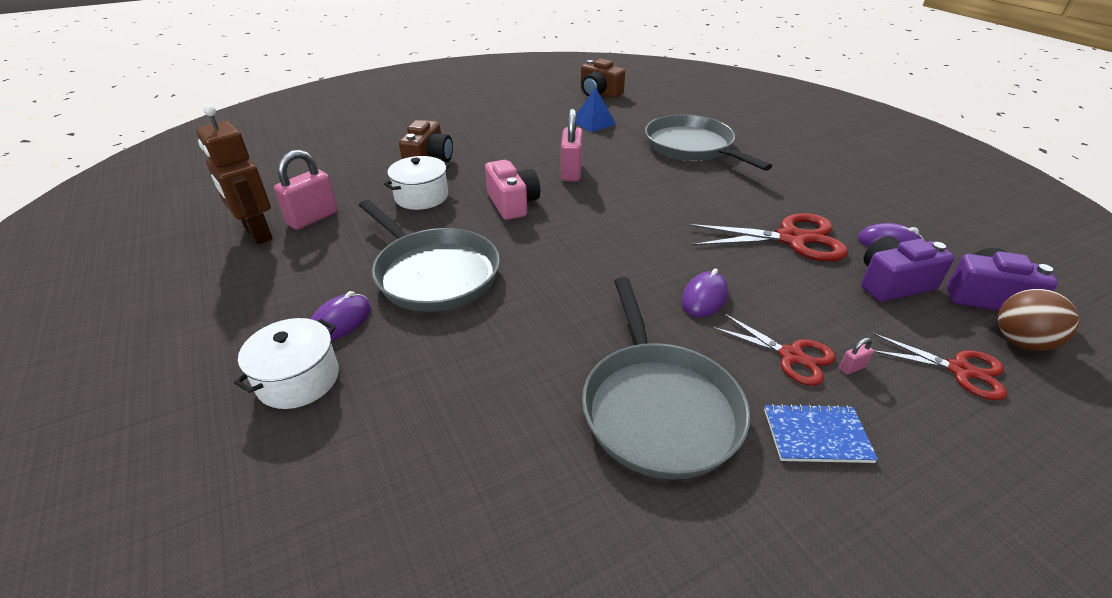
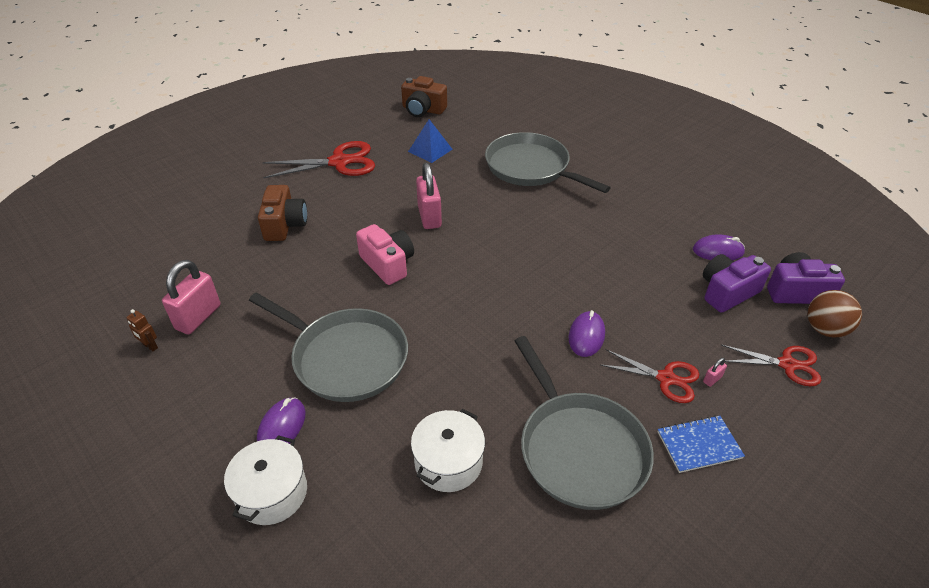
camera: 15 degrees left, 5 degrees up
(257, 233) = (150, 346): brown robot -> brown robot, size x0.40
(421, 196) = (296, 271): white pot -> white pot (448, 462)
(791, 239) = (641, 260): red scissors -> red scissors (339, 162)

